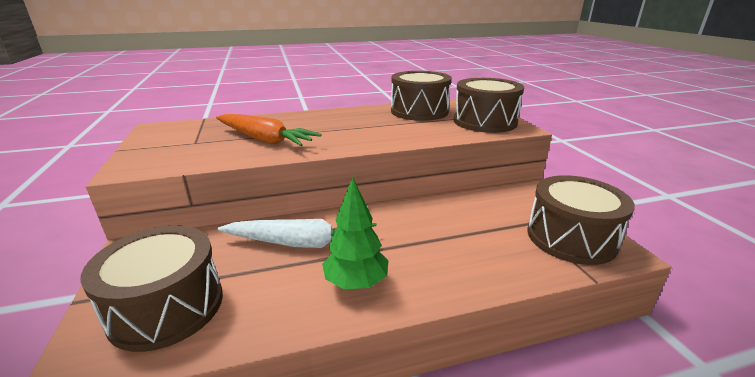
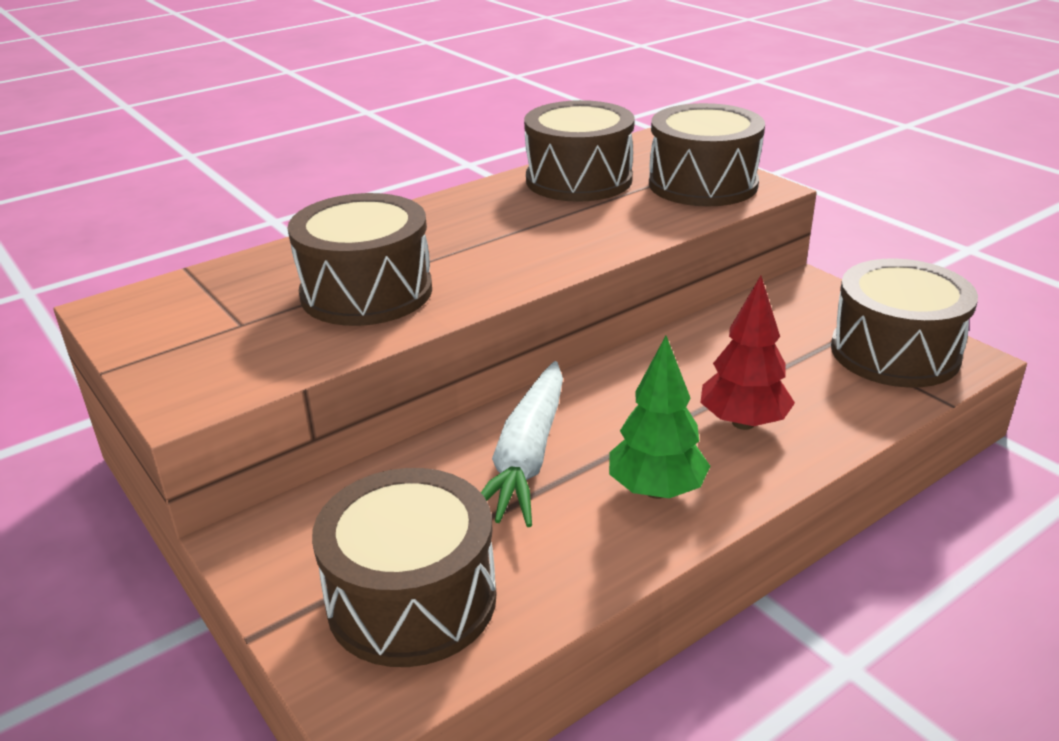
camera: 20 degrees left, 5 degrees up
(264, 139) = (366, 292): orange carrot -> brown drum
(302, 243) = (527, 457): white carrot -> white carrot turned 120 degrees clockwise
(441, 256) = (743, 423): none -> red tree

